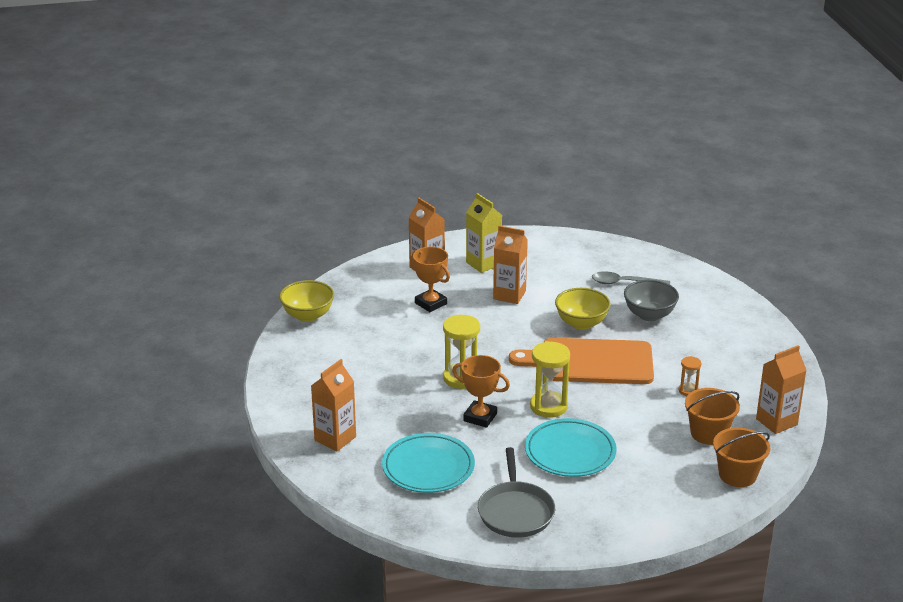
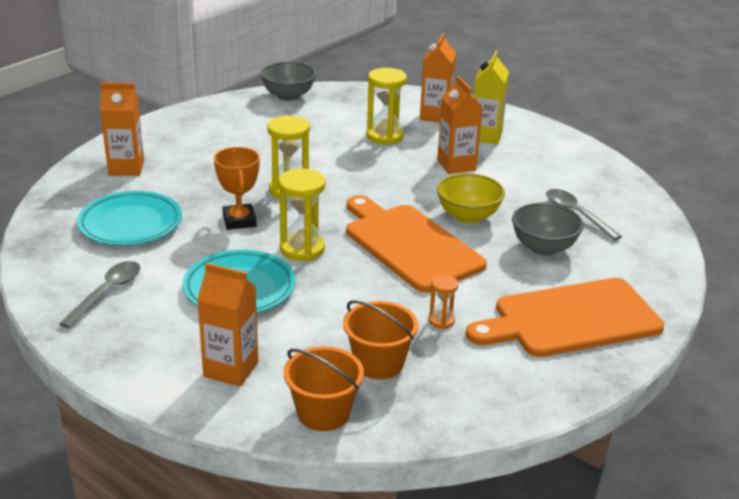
camera: 50 degrees right, 0 degrees up
(308, 315) = (288, 96): yellow bowl -> grey bowl
(431, 303) = (384, 136): orange trophy -> yellow hourglass
(515, 511) = (107, 293): grey pan -> grey spoon
(733, 345) = (570, 319): none -> orange cutting board
(776, 422) = (464, 405): orange carton -> orange carton (231, 369)

